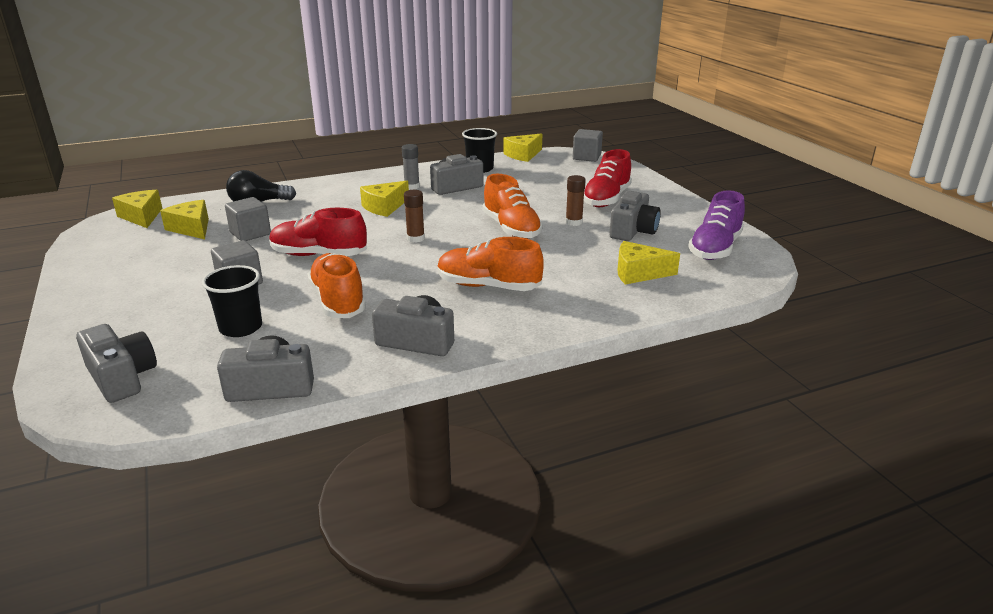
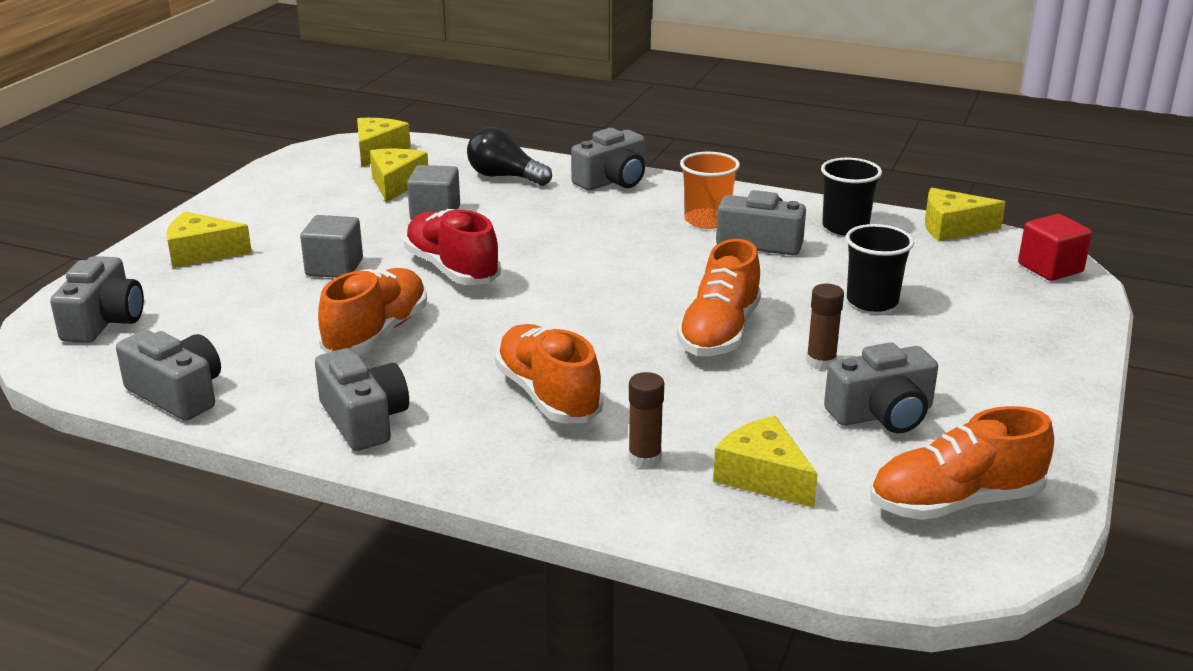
camera: 45 degrees right, 0 degrees up
(241, 328) = (254, 319): black cup -> black cup (872, 301)
(326, 185) = (612, 180): none -> grey camera
(384, 207) = (624, 236): yellow cheese -> yellow cheese (201, 253)
(412, 187) = (707, 220): grey glue stick -> orange cup
(415, 238) = (583, 294): brown glue stick -> brown glue stick (644, 458)
(586, 157) = (1050, 268): grey cube -> red cube
(606, 199) = (942, 348): red shoe -> none
(715, 248) = (955, 502): purple shoe -> orange shoe

